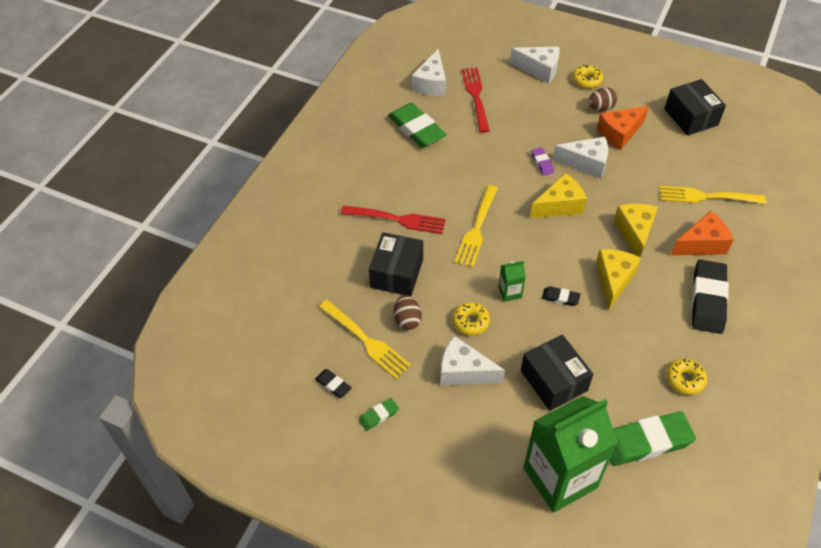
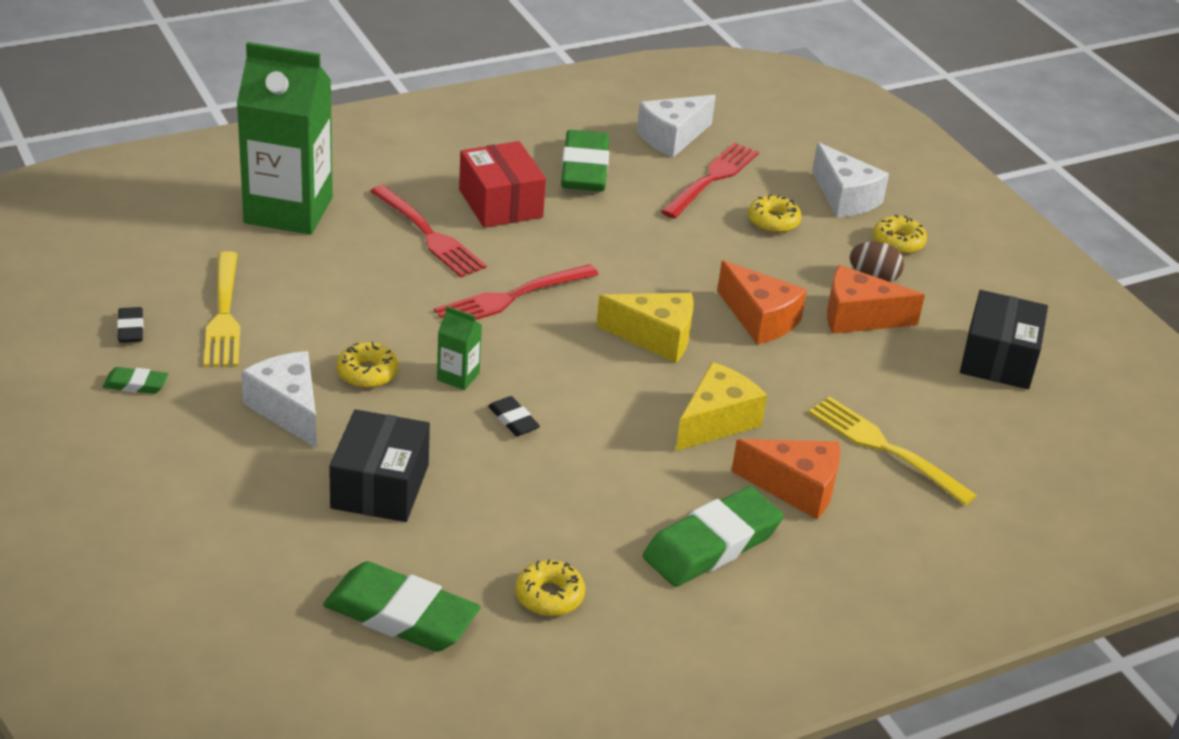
camera: 35 degrees right, 15 degrees down
(397, 273) = (351, 280): black box -> none
(406, 177) = (500, 203): none -> red box
(407, 320) = (297, 326): brown egg -> none
(477, 229) = (511, 297): yellow fork -> red fork
(528, 104) = (773, 221): none -> yellow donut
(542, 163) = (698, 286): purple eraser -> none
(560, 478) = (245, 573): green carton -> green carton (288, 210)
(586, 163) = (760, 319): white cheese -> orange cheese
(613, 280) = (610, 447): yellow cheese -> none
(707, 299) = (711, 544): black eraser -> green eraser

